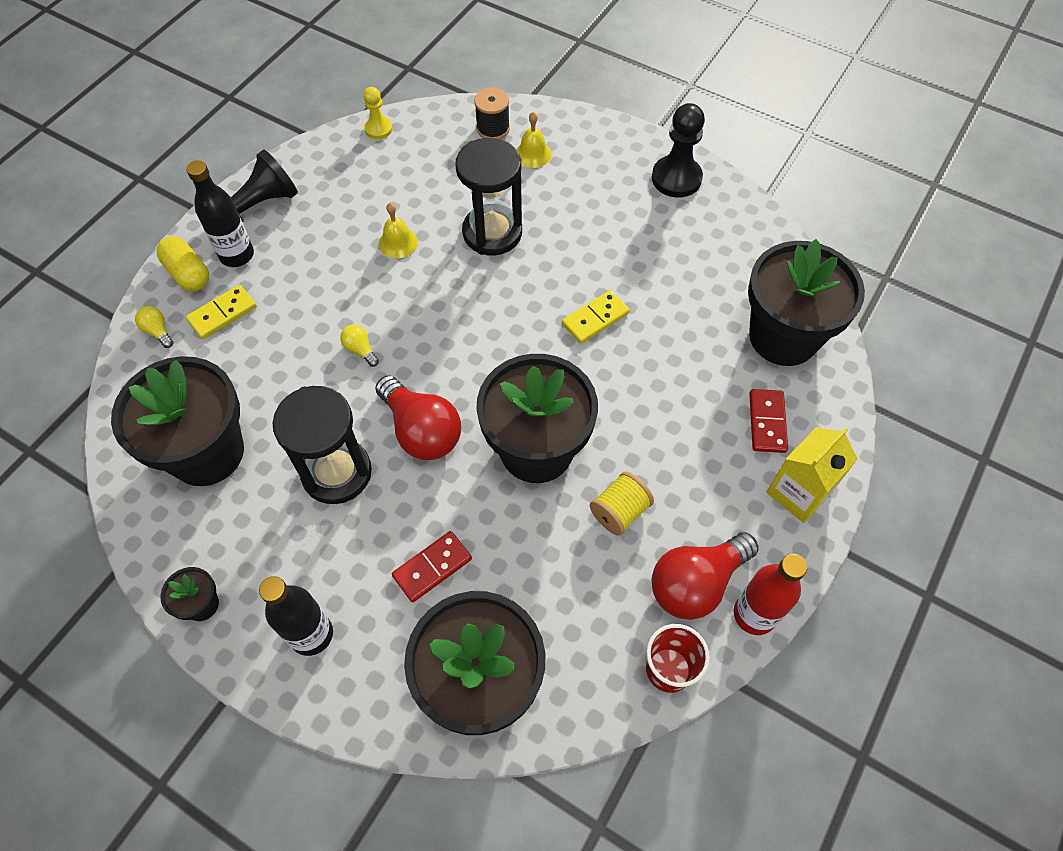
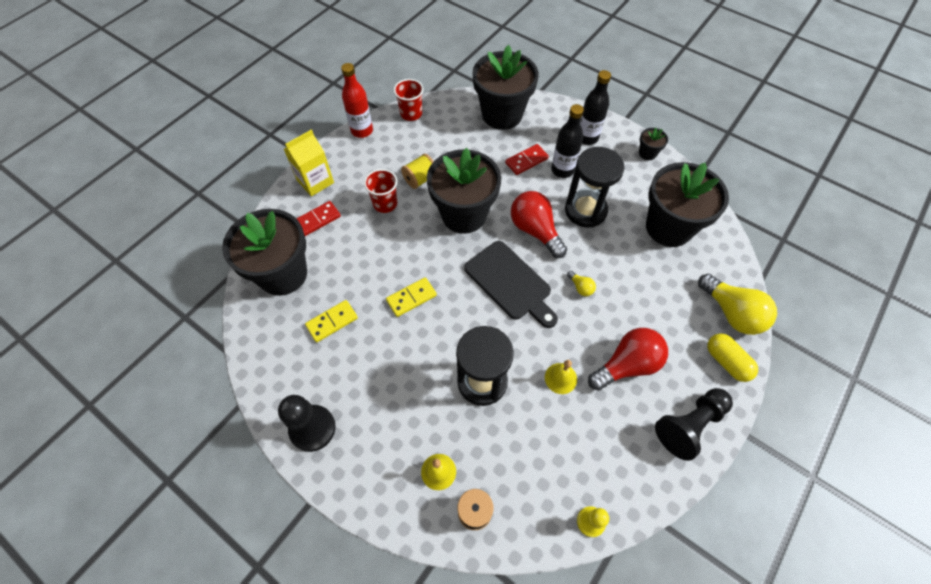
camera: 175 degrees left, 0 degrees up
(158, 331) = (731, 313): yellow light bulb -> yellow light bulb, size x2.25
(222, 314) = (688, 323): yellow domino -> yellow domino (332, 322)
(237, 255) = (692, 376): black bottle -> black bottle (562, 170)
(460, 349) = (510, 283): none -> black cutting board
(668, 459) = (385, 204): none -> red cup
(696, 583) = (387, 145): red light bulb -> red light bulb (627, 365)
(767, 422) = (317, 220): red domino -> red domino turned 45 degrees clockwise

